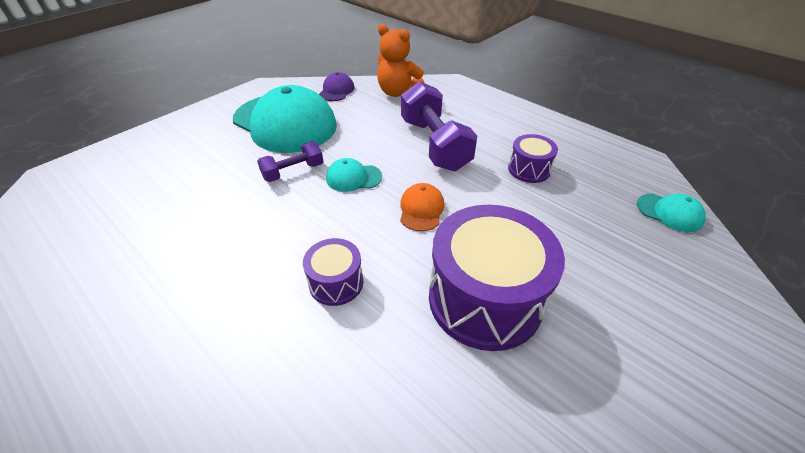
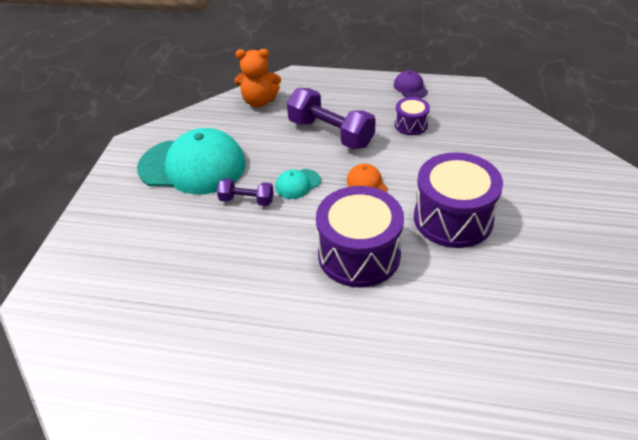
camera: 30 degrees left, 0 degrees up
(293, 172) = (247, 200): purple dumbbell -> purple dumbbell turned 75 degrees clockwise
(336, 90) = (204, 120): purple cap -> purple cap (410, 87)
(336, 282) = (359, 254): purple drum -> purple drum, size x2.02
(669, 212) = (512, 118): turquoise cap -> none

